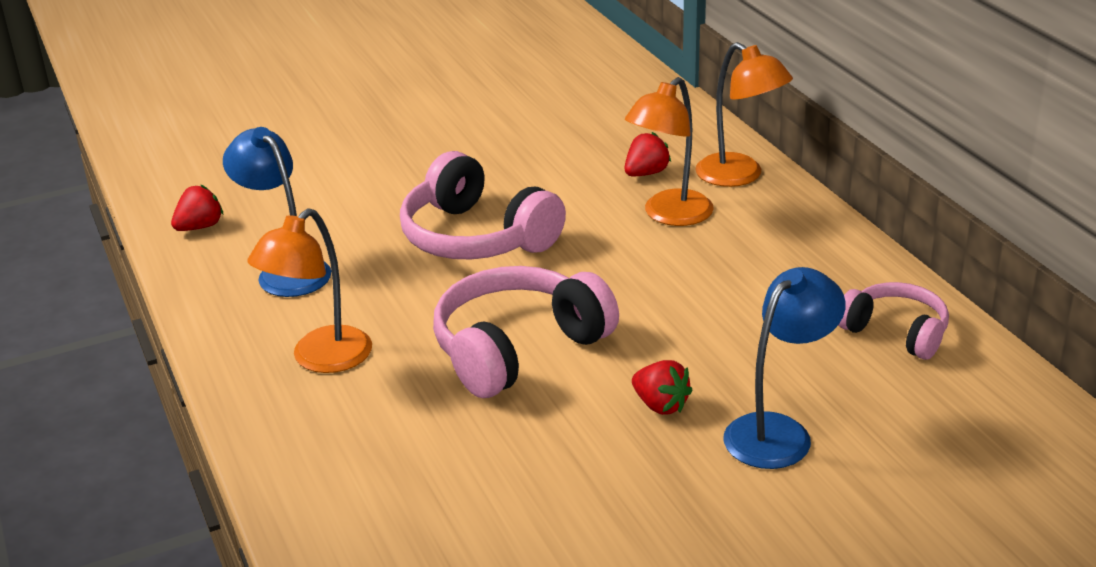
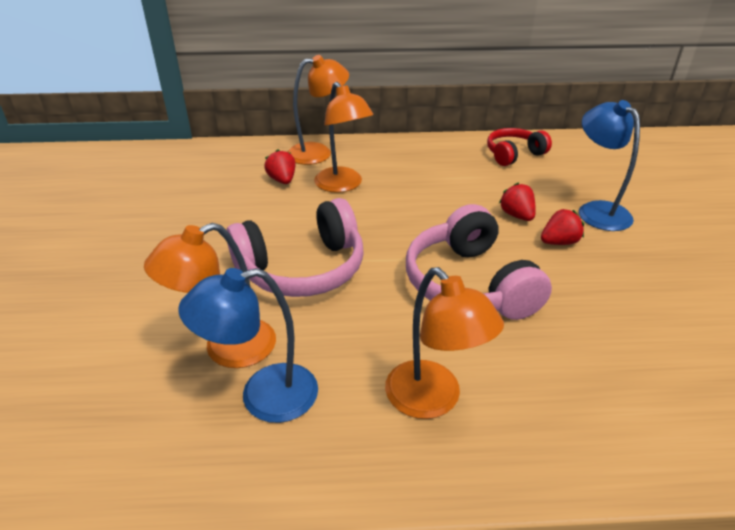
camera: 70 degrees left, 5 degrees up
(200, 227) = (111, 457): red strawberry -> red strawberry (517, 215)
(335, 234) = (226, 349): none -> orange lamp
(895, 332) = (513, 154): pink headphones -> red headphones

